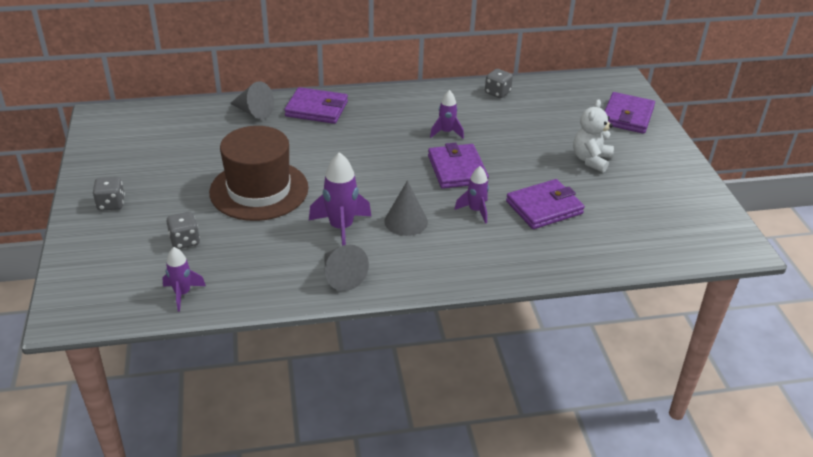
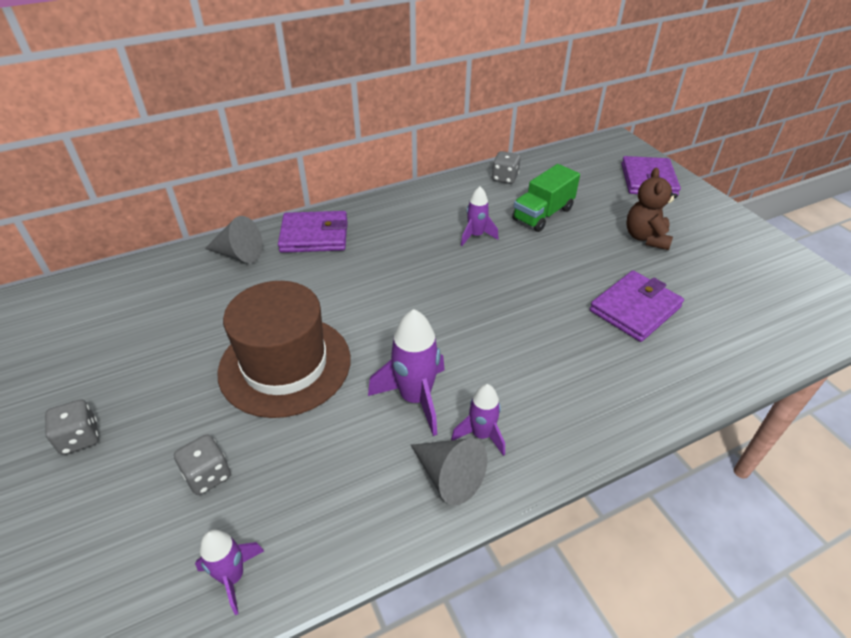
camera: 15 degrees left, 5 degrees up
(406, 221) = (490, 367): grey cone -> none
(457, 169) = (512, 280): purple wallet -> none
(475, 211) = (562, 331): purple rocket -> purple rocket (481, 435)
(513, 126) = (543, 214): none -> green truck
(591, 160) = (646, 238): white teddy bear -> brown teddy bear

